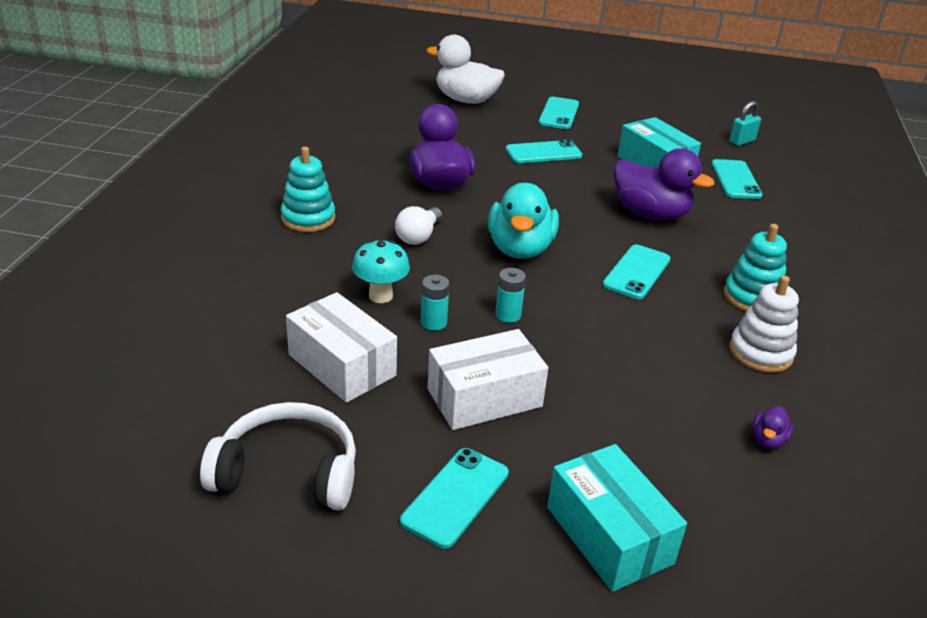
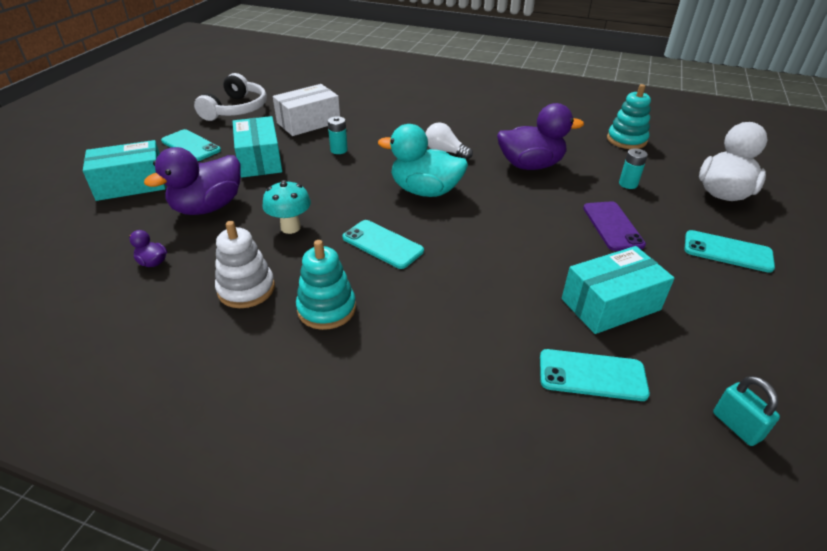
camera: 100 degrees right, 5 degrees up
(308, 218) = (468, 116): turquoise stacking toy -> turquoise stacking toy (626, 140)
(380, 296) = (372, 135): turquoise mushroom -> turquoise mushroom (290, 227)
(484, 397) = (259, 160): white box -> turquoise box
(508, 315) = (339, 176): turquoise battery -> turquoise battery (628, 184)
(543, 153) = (612, 226): turquoise phone -> purple phone
(650, 214) = (488, 275): purple duck -> purple duck (208, 207)

